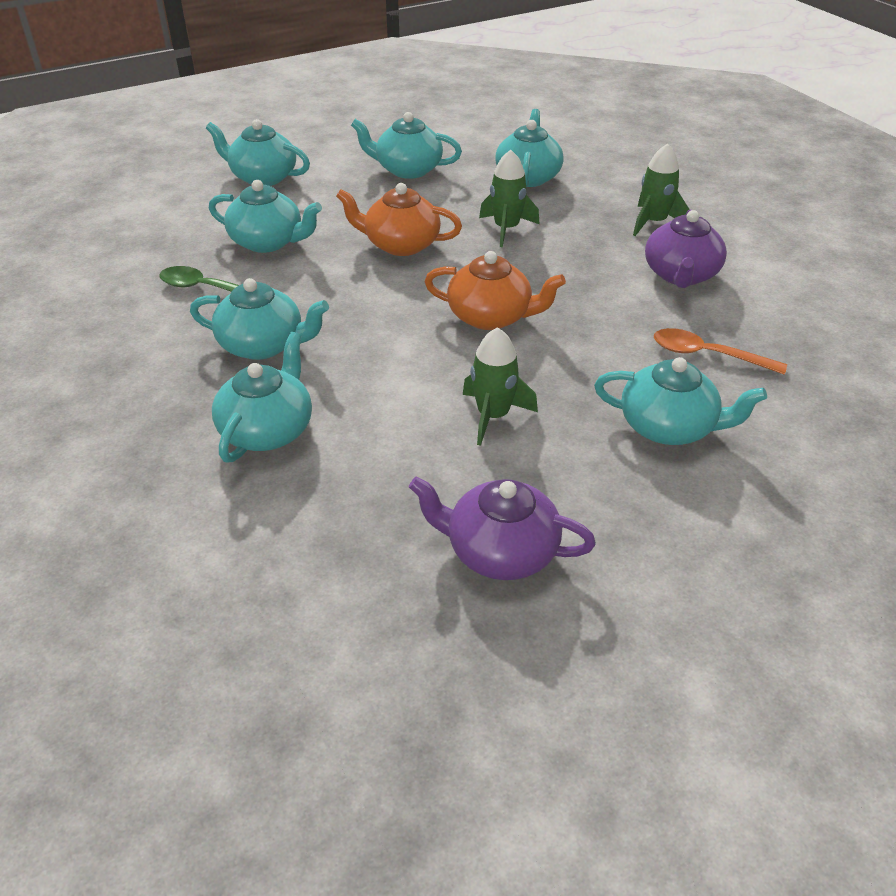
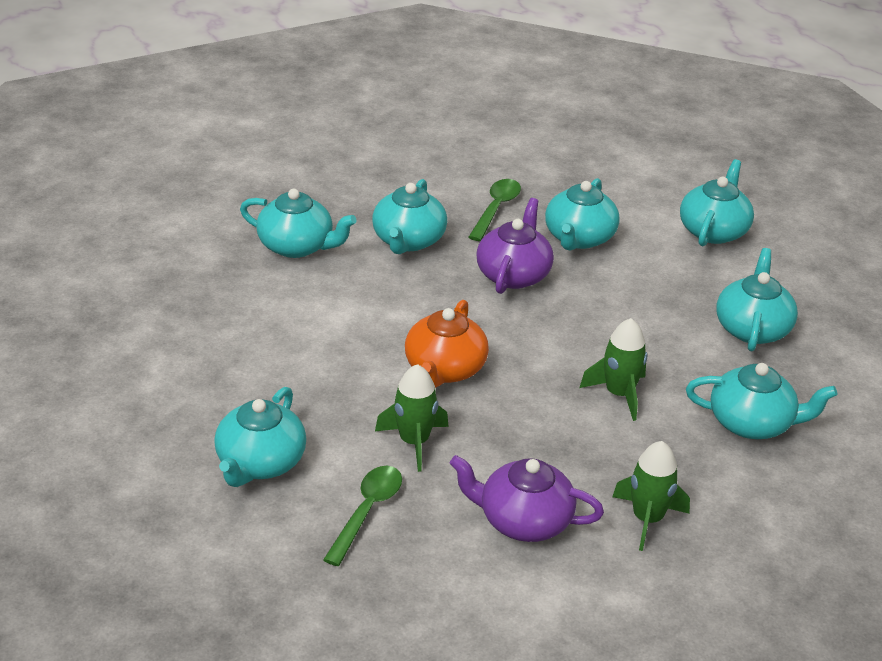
camera: 90 degrees right, 5 degrees down
(400, 245) = (579, 318): orange teapot -> none
(493, 416) = (294, 359): green rocket -> green rocket (414, 442)
(500, 551) = (139, 350): purple teapot -> purple teapot (513, 274)
(707, 355) = (367, 511): orange spoon -> green spoon

